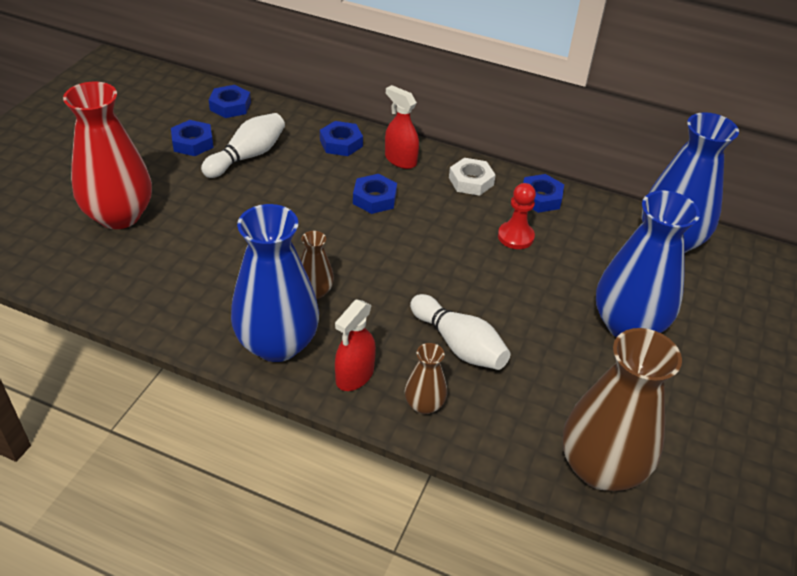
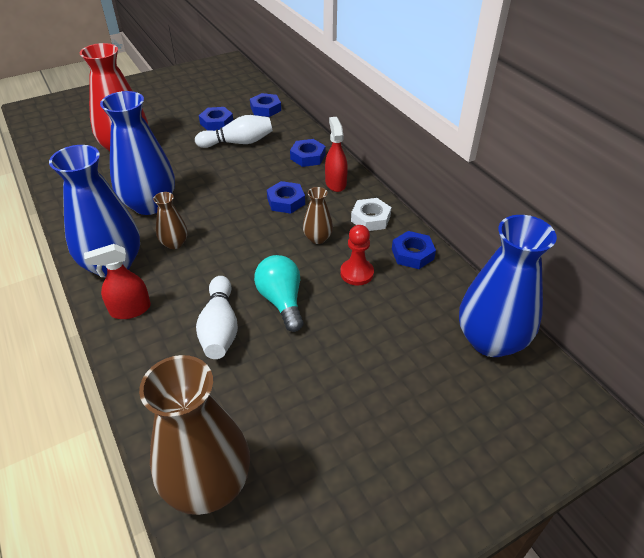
camera: 40 degrees right, 0 degrees up
(424, 404) = (147, 355): brown vase -> brown vase (317, 238)
(483, 293) = (282, 301): none -> turquoise light bulb
(627, 325) = (367, 387): blue vase -> blue vase (150, 204)

